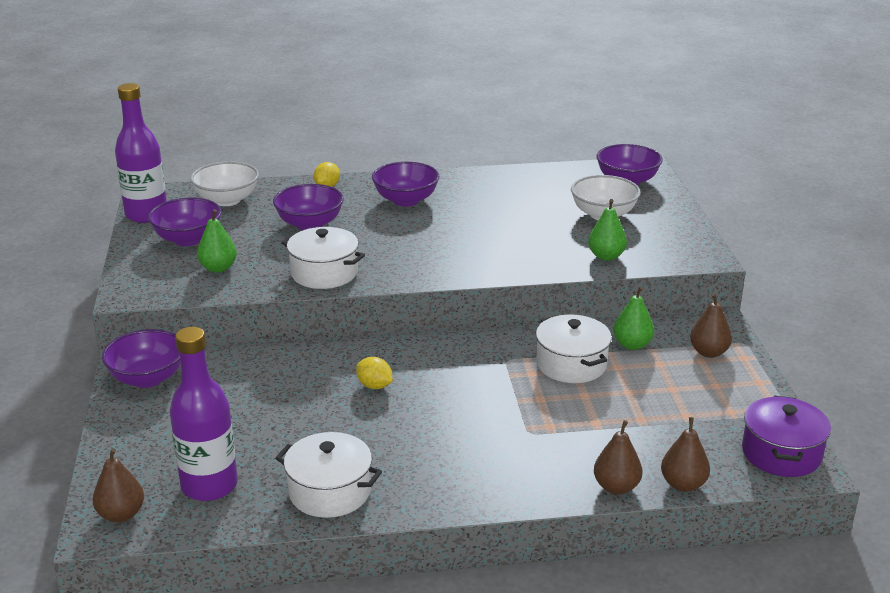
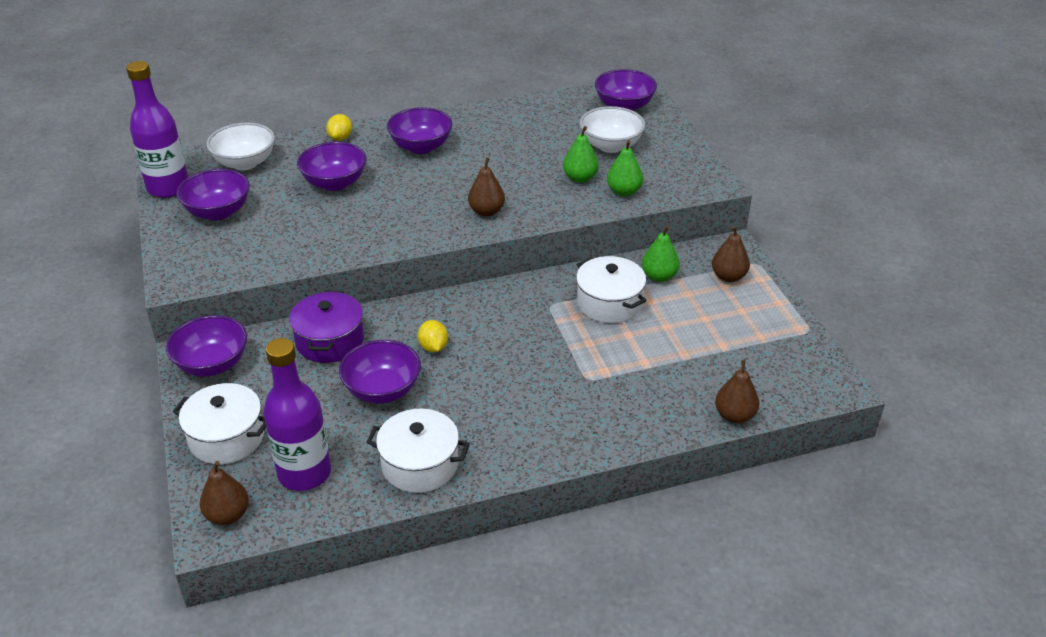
camera: 10 degrees left, 10 degrees up
(218, 268) = (258, 242): green pear -> green pear (580, 178)
(311, 419) = (382, 390): none -> purple bowl
(324, 273) = (363, 237): white pot -> white pot (227, 437)
(374, 386) = (433, 347): yellow lemon -> yellow lemon turned 45 degrees clockwise
(616, 487) = (677, 426): brown pear -> brown pear (486, 211)
(781, 453) = (812, 373): purple pot -> purple pot (330, 341)

